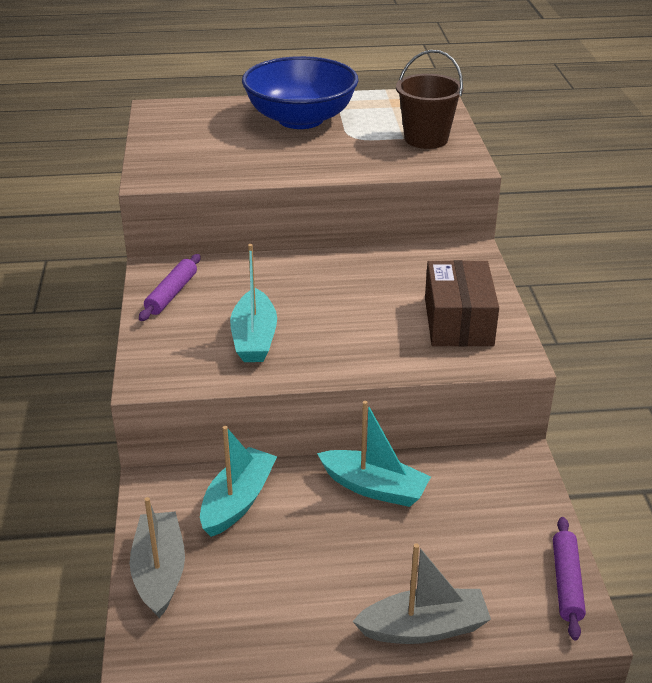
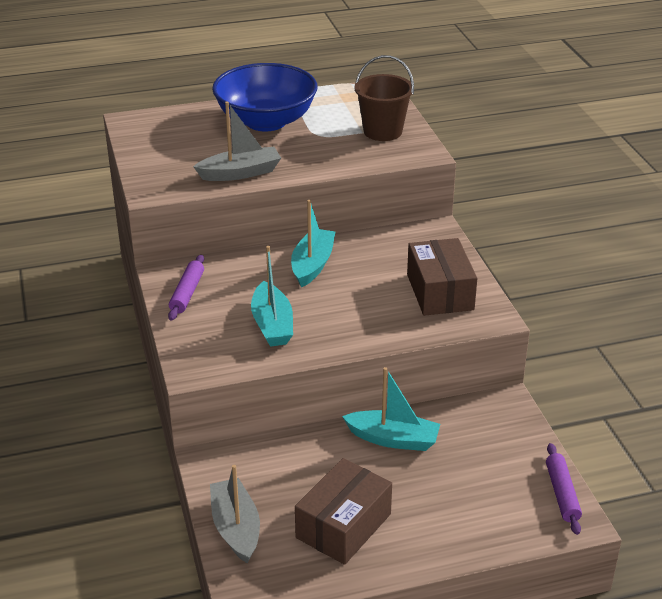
camera: 10 degrees left, 0 degrees up
(238, 501) = (283, 464): turquoise boat -> turquoise boat (312, 265)
(287, 587) = (343, 526): none -> brown box
(424, 628) = (460, 542): grey boat -> grey boat (240, 173)

